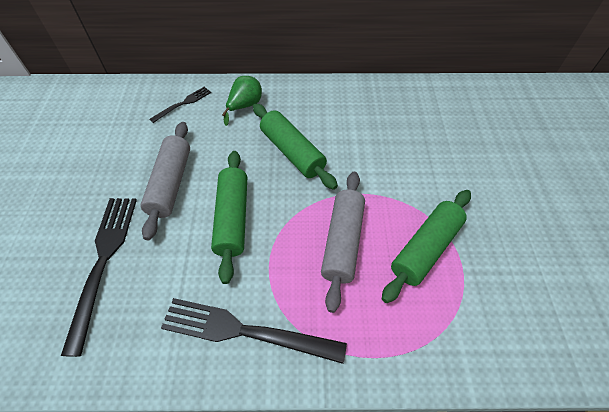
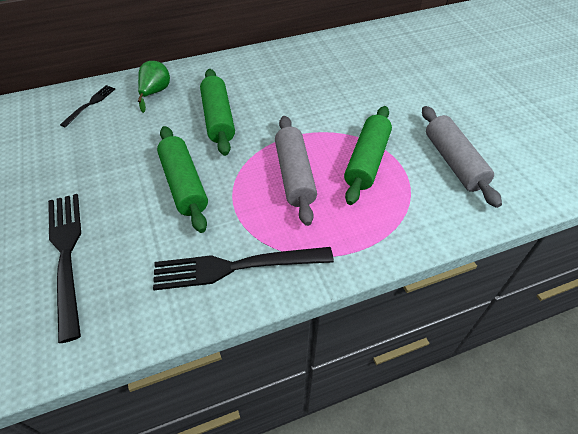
camera: 20 degrees left, 5 degrees down
(171, 184) = (108, 173): grey rolling pin -> grey rolling pin (453, 162)
(292, 152) = (218, 119): green rolling pin -> green rolling pin turned 45 degrees clockwise

